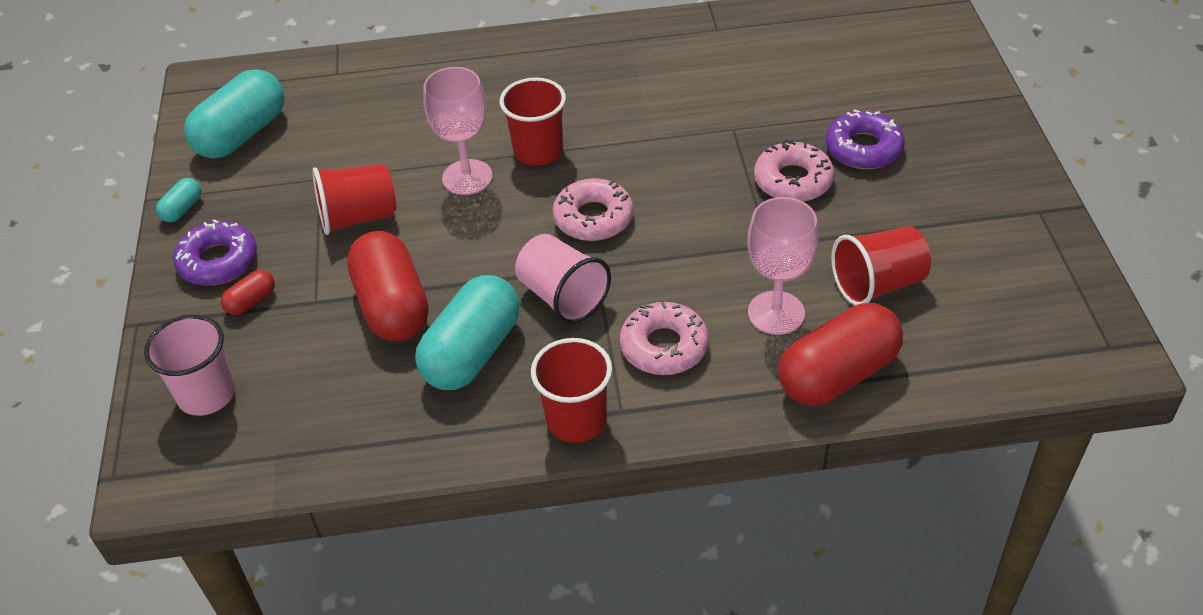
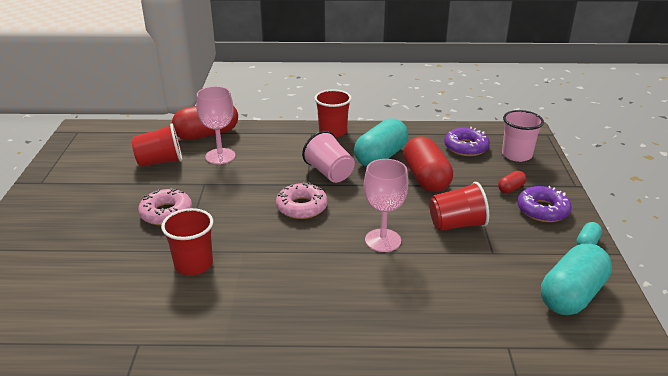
camera: 175 degrees left, 15 degrees down
(538, 151) = (329, 252): red cup -> red cup (193, 264)
(664, 346) = (283, 150): pink donut -> none
(863, 148) = (105, 226): purple donut -> purple donut (466, 147)

